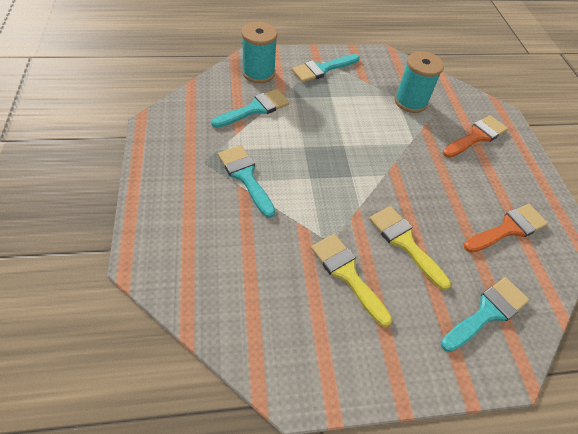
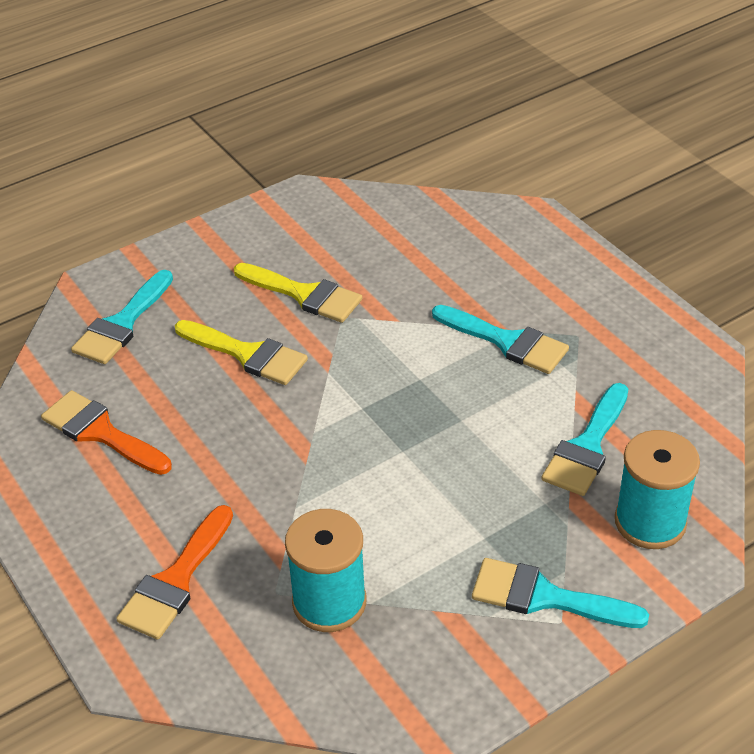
camera: 160 degrees right, 10 degrees down
(322, 69) = (545, 597): turquoise brush -> turquoise brush turned 105 degrees counterclockwise
(508, 229) = (101, 432): orange brush -> orange brush turned 90 degrees clockwise

